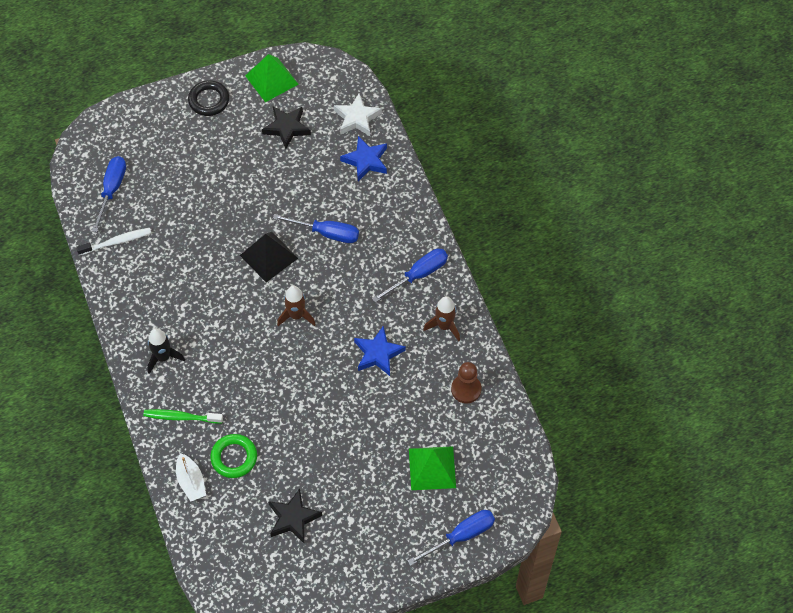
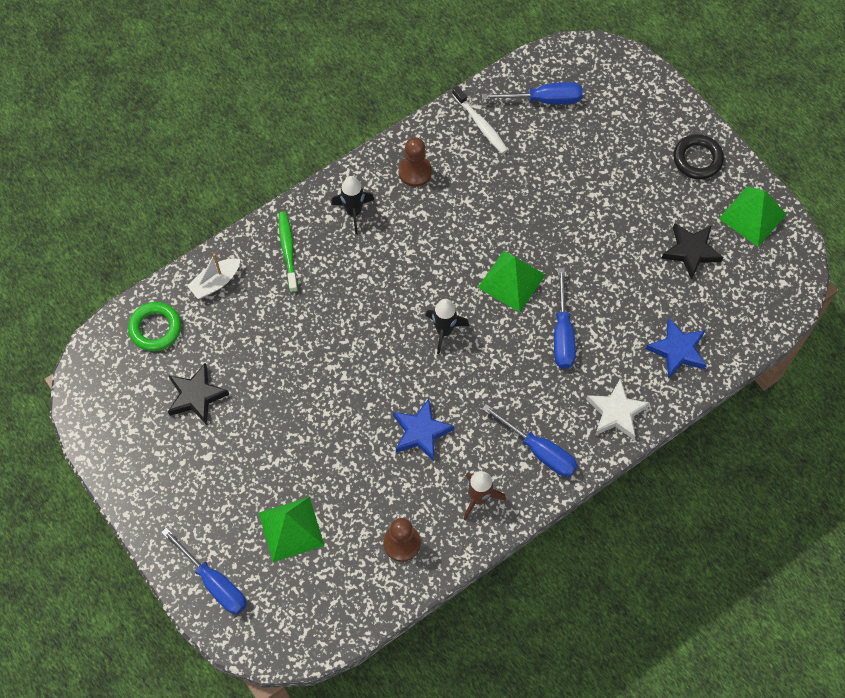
camera: 75 degrees right, 5 degrees up
(143, 302) = (415, 172): none -> brown pawn
(234, 457) = (253, 316): green ring -> green ring (155, 328)
(269, 256) = (511, 281): black pyramid -> green pyramid
(296, 316) = (444, 331): brown rocket -> black rocket
(357, 118) = (734, 324): white star -> white star (616, 412)

